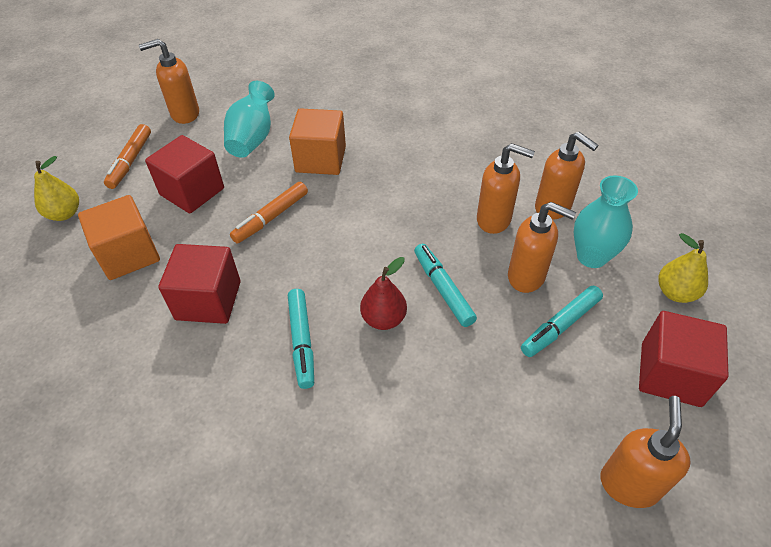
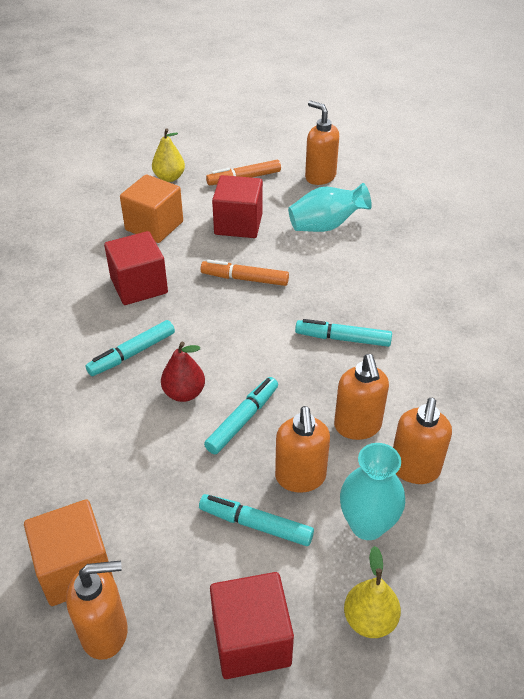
camera: 60 degrees right, 5 degrees down
(320, 159) = (336, 276): orange cube -> orange cube (75, 568)
(395, 187) = (342, 338): none -> turquoise marker

